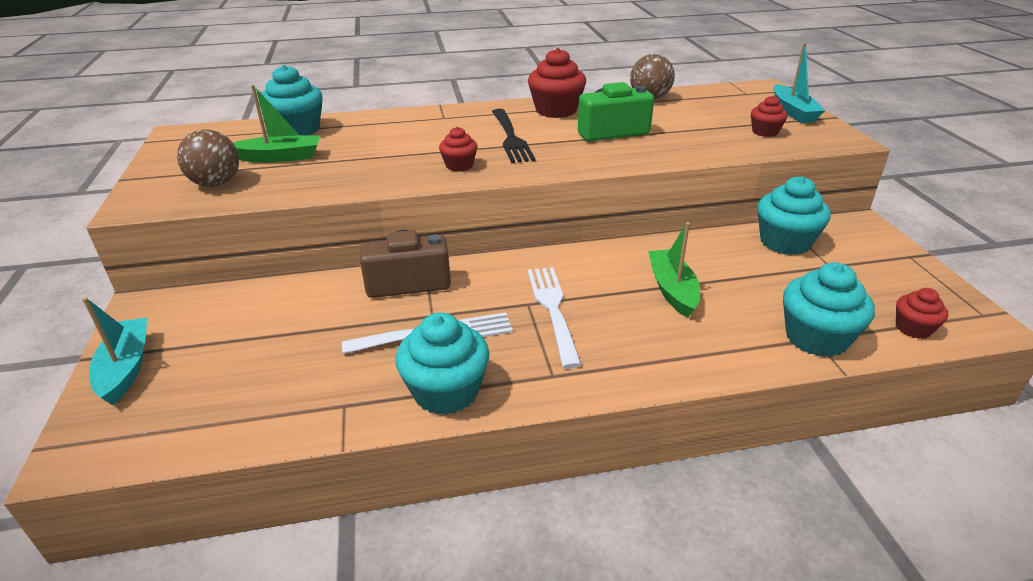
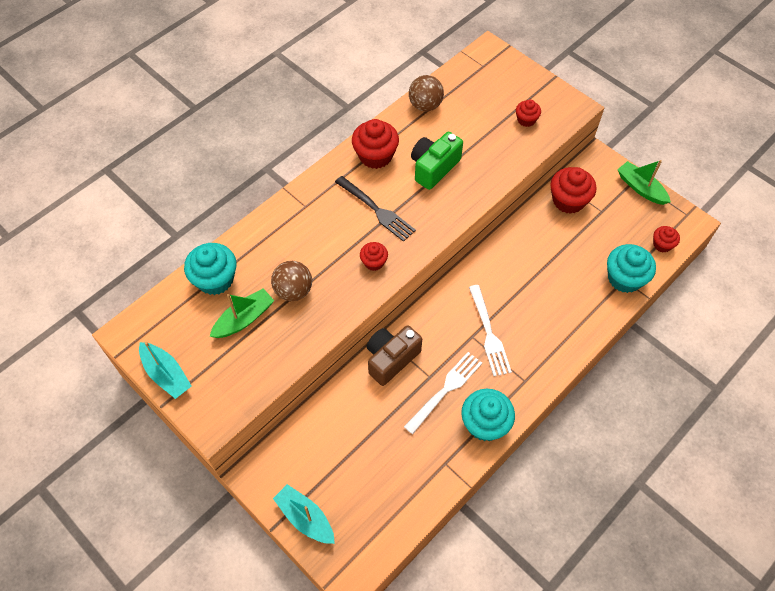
camera: 35 degrees left, 25 degrees up
(216, 184) = (237, 371): brown ball -> brown ball (293, 291)
(553, 310) = (489, 333): white fork -> white fork turned 150 degrees counterclockwise
(672, 290) = (537, 280): green boat -> green boat (640, 188)
(785, 242) = (568, 200): turquoise cupcake -> red cupcake
(793, 112) = (527, 82): turquoise boat -> turquoise boat (166, 374)

